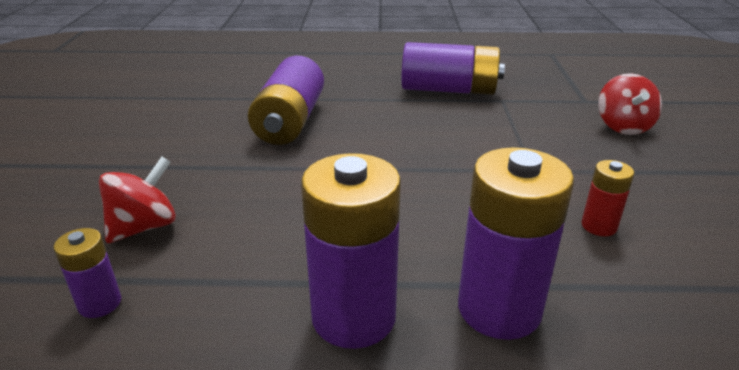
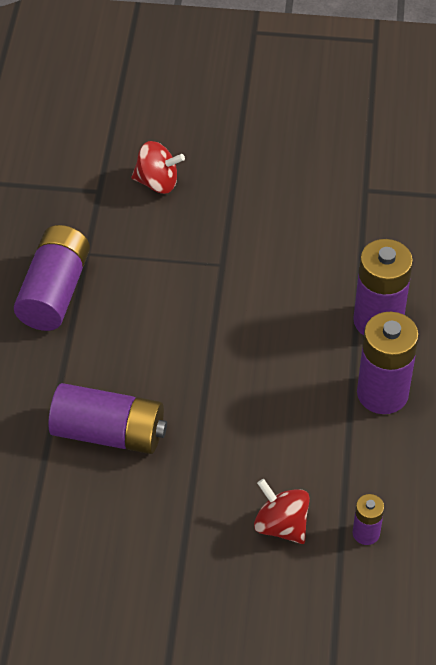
camera: 85 degrees left, 20 degrees up
(599, 226) = (300, 247): red battery -> none

